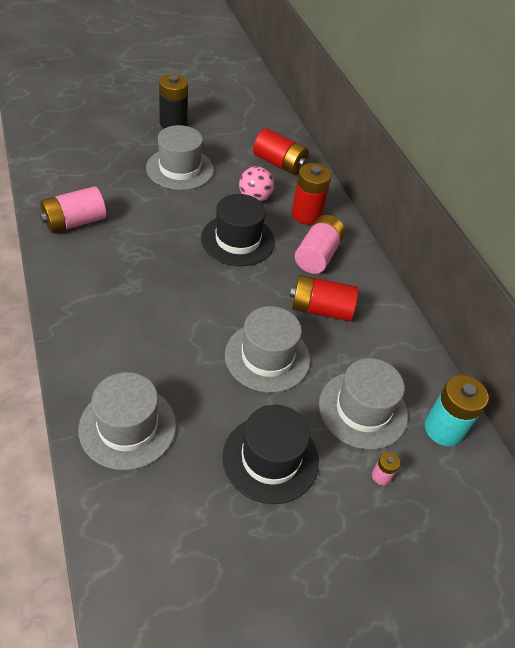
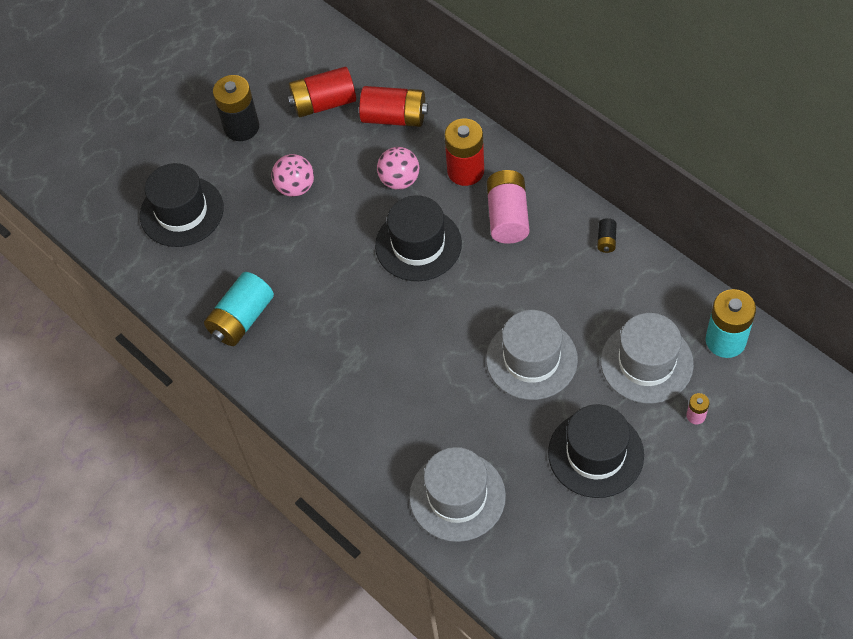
camera: 15 degrees left, 10 degrees up
(74, 222) = (242, 319): pink battery -> turquoise battery
(93, 147) = (181, 212): none -> black hat
(180, 169) = (295, 187): grey hat -> pink ball
(320, 309) = (548, 279): red battery -> red battery (324, 103)
(384, 306) = (606, 240): none -> black battery

